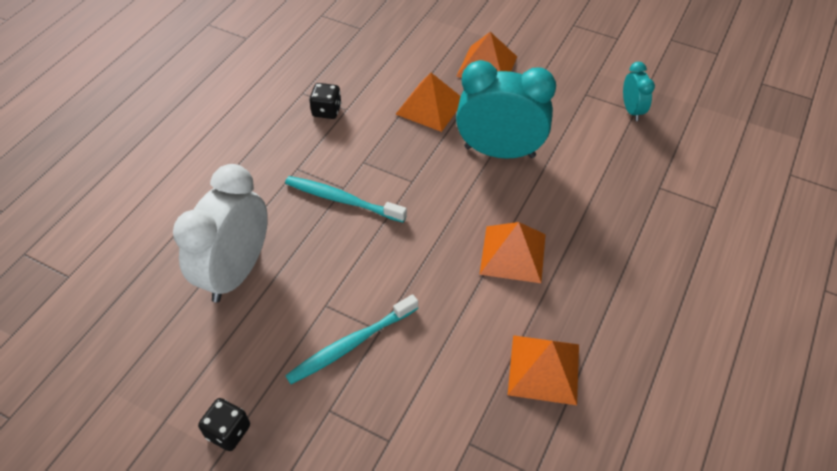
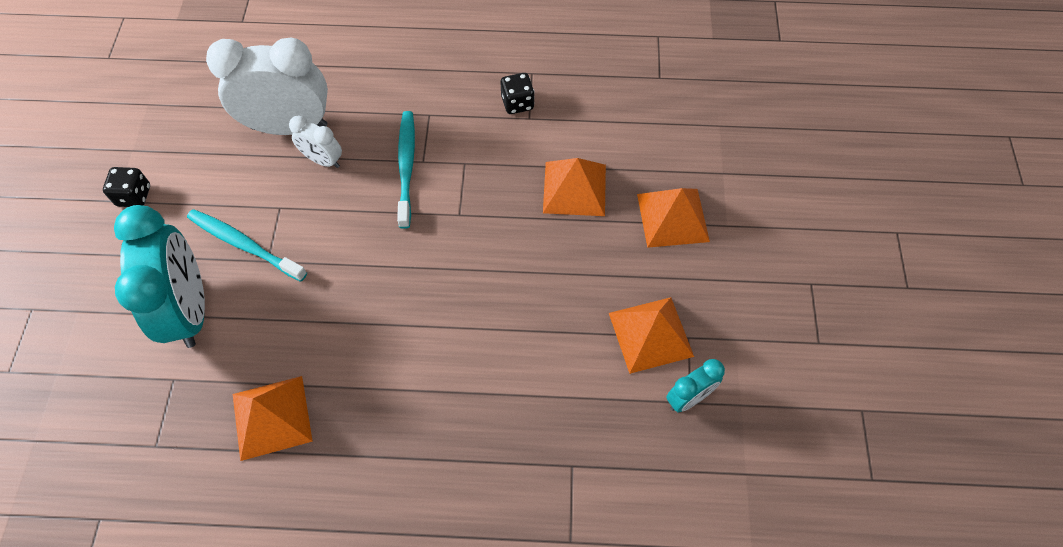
camera: 65 degrees right, 10 degrees up
(294, 257) = (323, 160): none -> white clock
(499, 152) = (541, 278): turquoise clock -> turquoise clock (190, 309)
(513, 254) = (403, 341): orange pyramid -> orange pyramid (650, 334)

